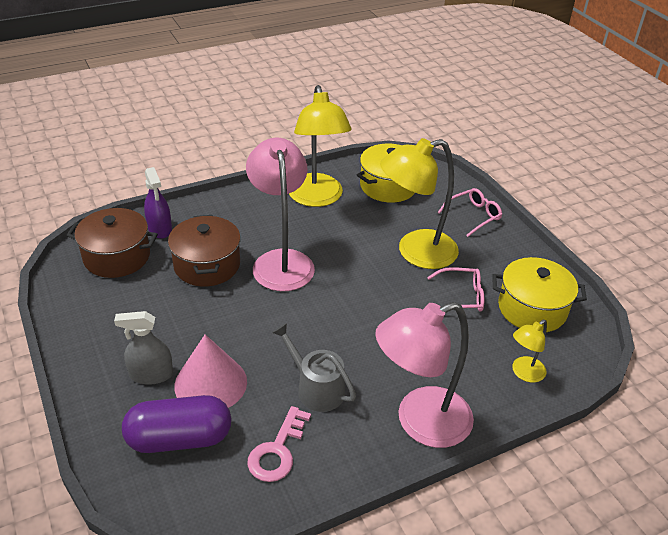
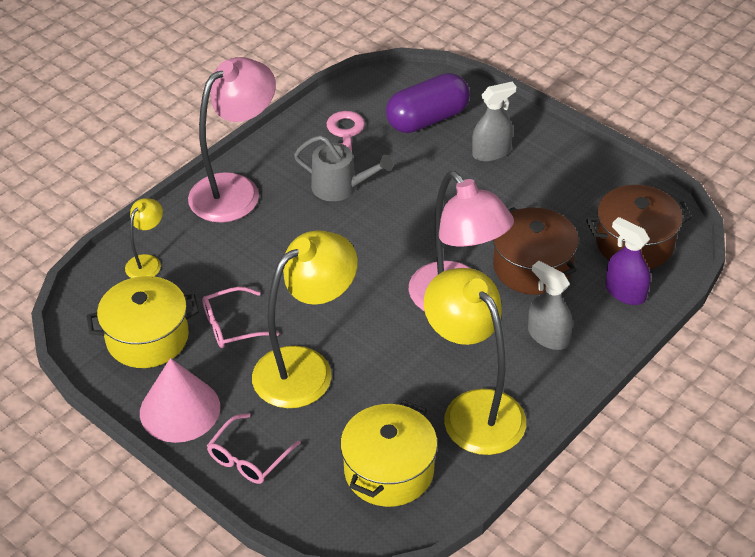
camera: 160 degrees right, 5 degrees up
(210, 383) = (435, 162): pink cone -> pink cone (180, 409)
(237, 220) = (548, 336): none -> grey spray bottle

